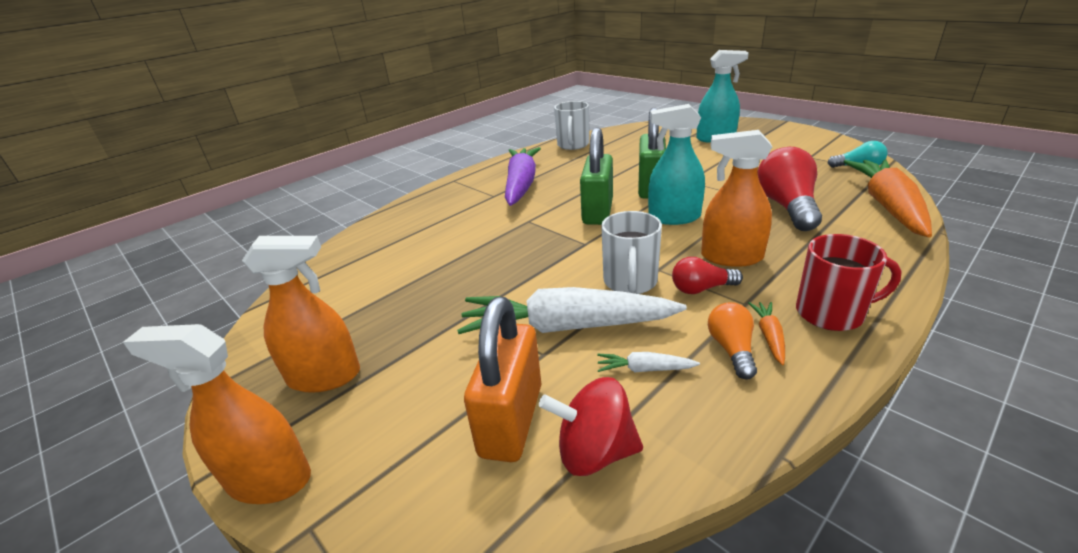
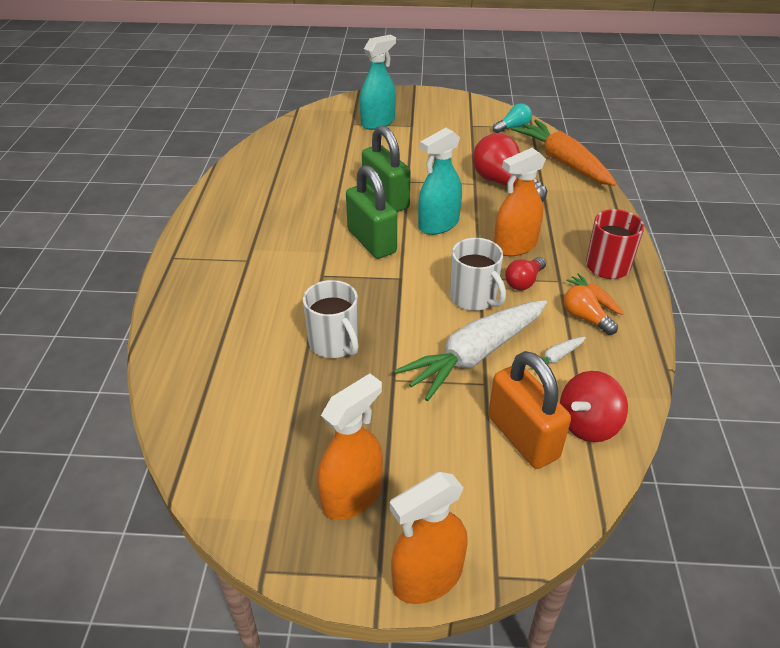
camera: 45 degrees left, 10 degrees up
(521, 185) = (259, 237): purple carrot -> none
(573, 145) = (248, 168): white mug -> white mug (334, 343)

